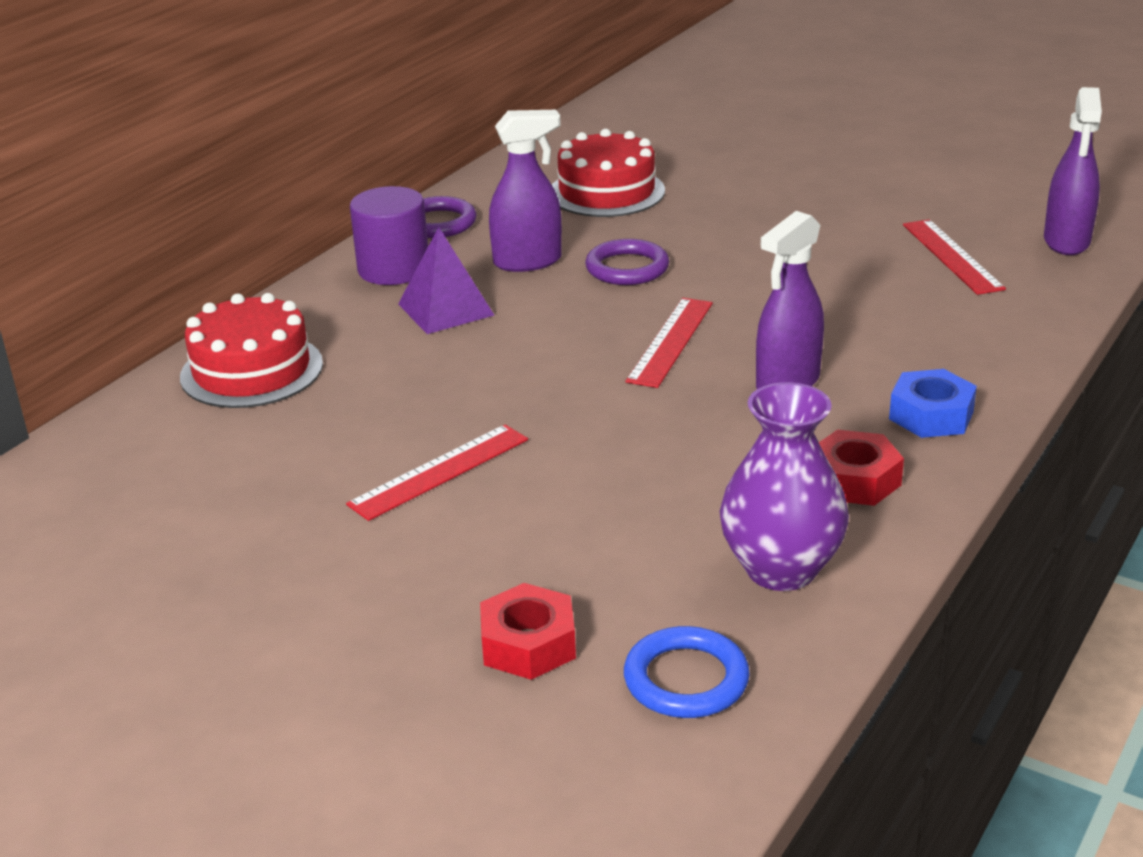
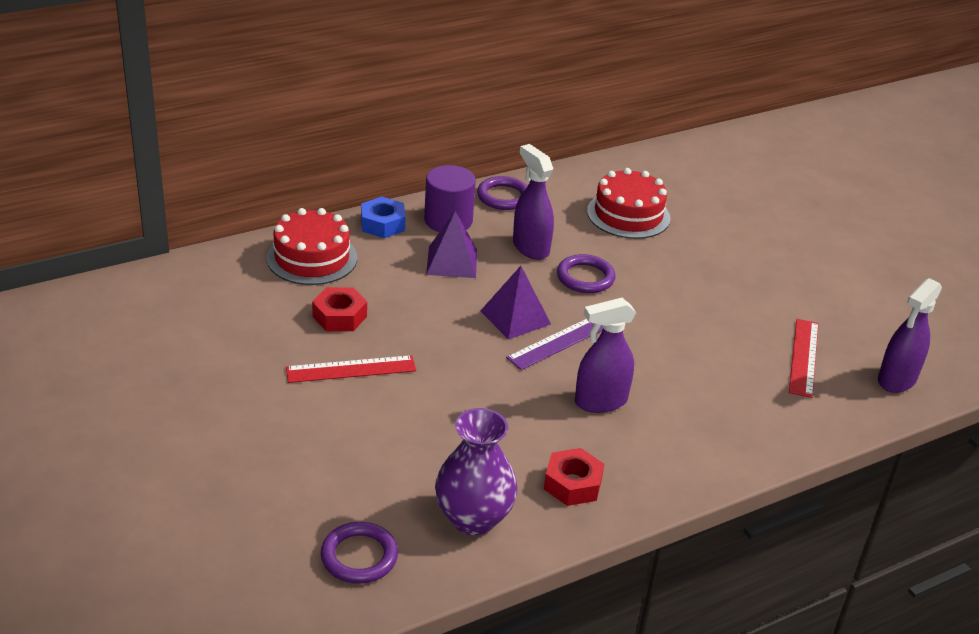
camera: 25 degrees right, 5 degrees up
(528, 262) = (530, 248): purple spray bottle -> purple spray bottle turned 135 degrees counterclockwise
(528, 644) = (301, 495): red nut -> red nut (339, 316)
(589, 337) = (515, 317): none -> purple pyramid
(670, 341) = (559, 341): red ruler -> purple ruler
(686, 679) = (359, 556): blue ring -> purple ring
(931, 415) = (664, 464): blue nut -> blue nut (382, 224)

